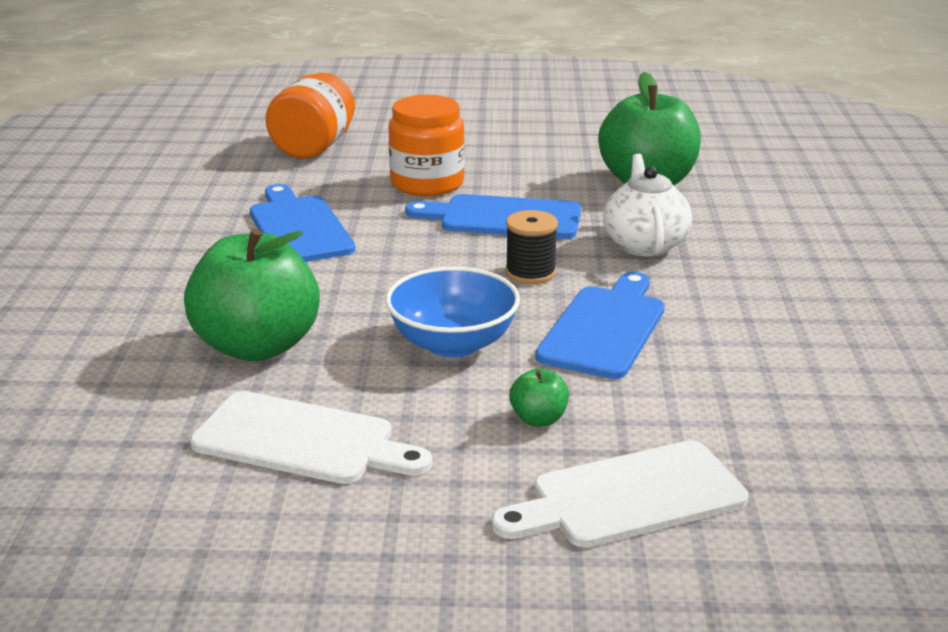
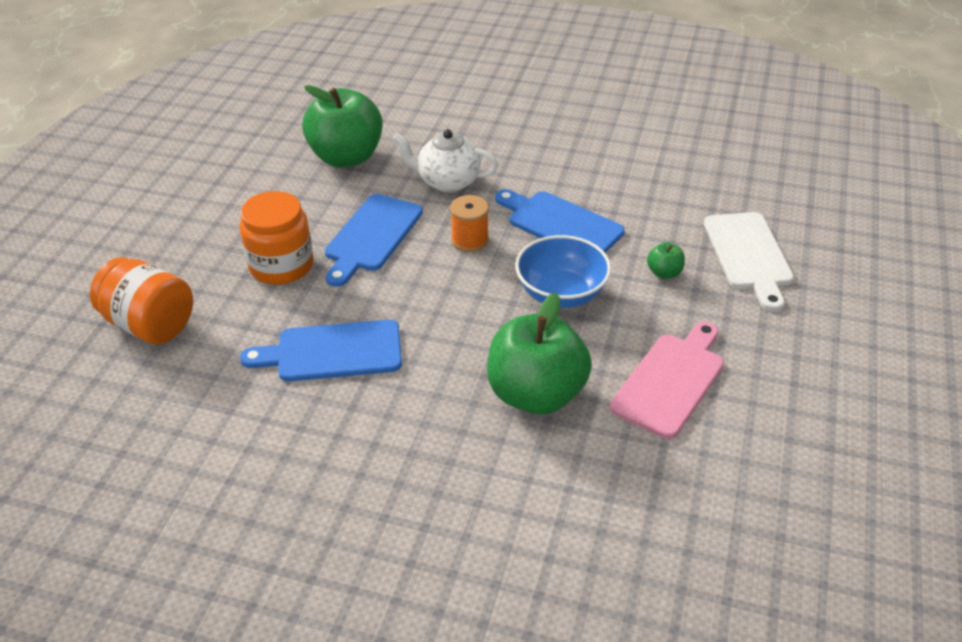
camera: 75 degrees left, 15 degrees up
(302, 441) = (671, 381): white cutting board -> pink cutting board
(530, 273) = (470, 240): black spool -> orange spool

